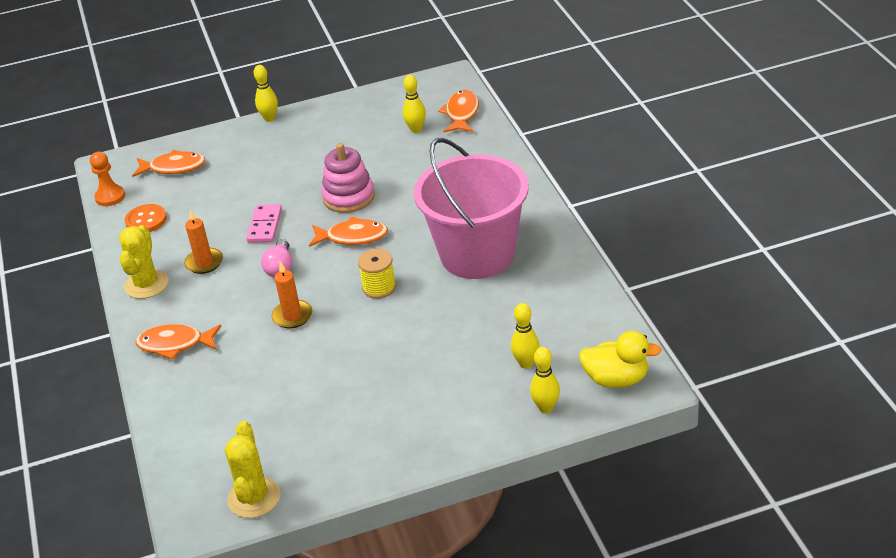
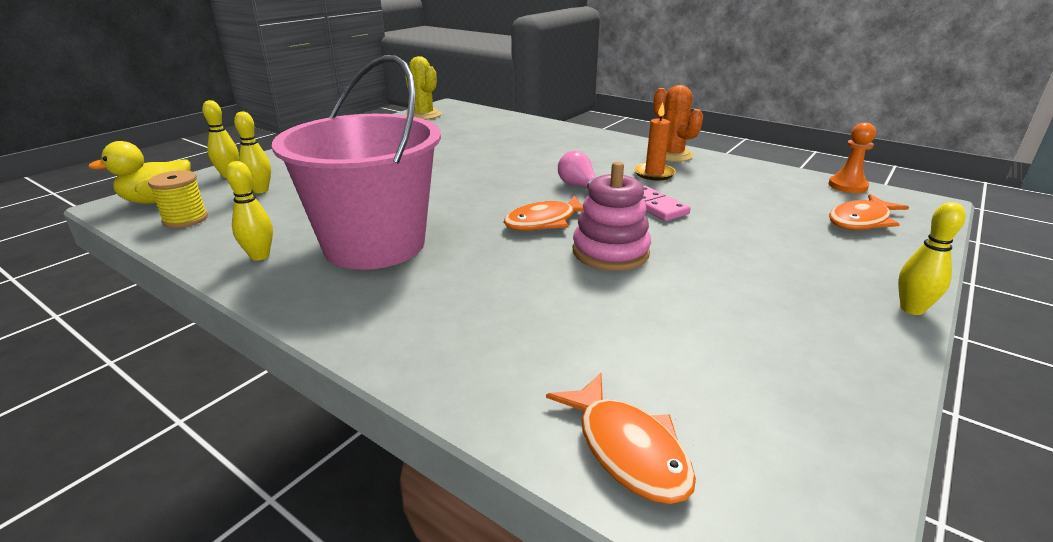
camera: 140 degrees right, 10 degrees down
(146, 220) = (771, 182): orange button -> none
(146, 284) = (671, 155): yellow cactus -> orange cactus
(175, 344) = (582, 140): orange fish -> none
(292, 316) = (516, 167): orange candle -> none
(379, 287) = (460, 198): yellow spool -> yellow spool (185, 219)
(416, 129) = (665, 375): yellow bowling pin -> yellow bowling pin (260, 256)

